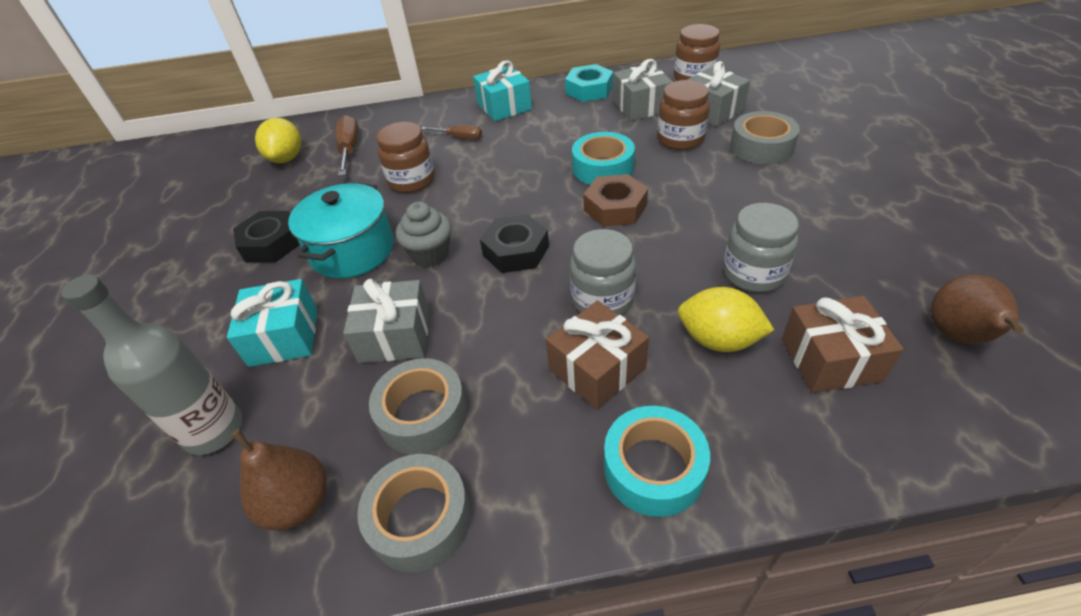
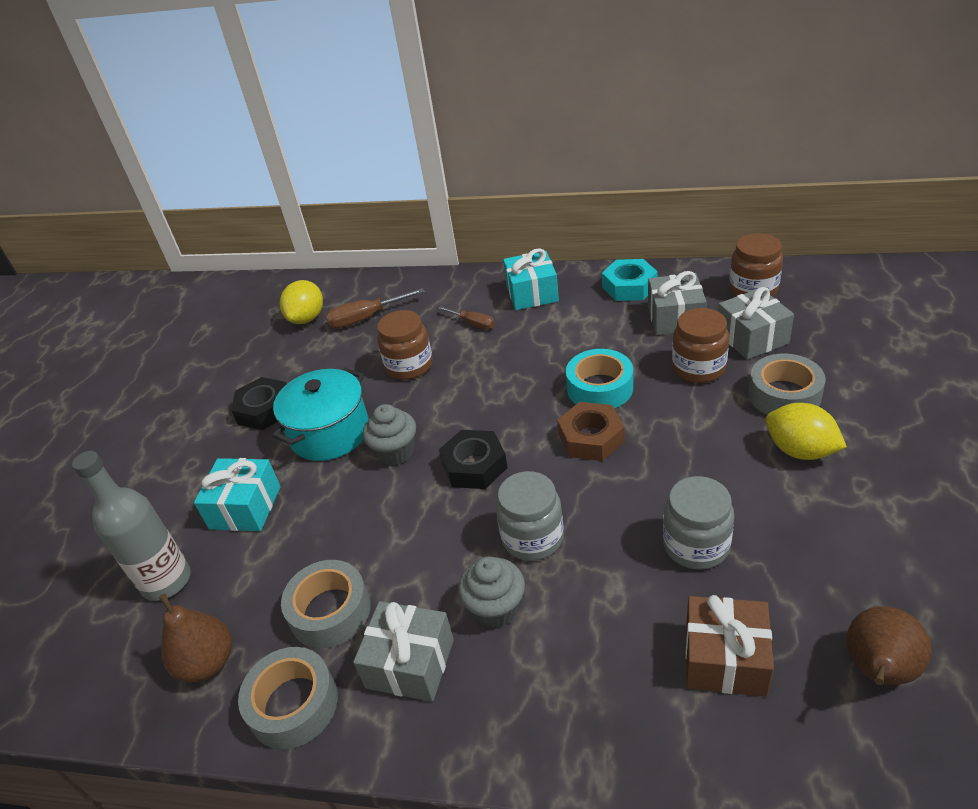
camera: 20 degrees right, 5 degrees down
(349, 149) = (366, 318): brown screwdriver -> brown screwdriver turned 120 degrees counterclockwise
(395, 336) = (334, 530): grey gift -> grey gift (410, 663)
(597, 369) = (496, 608): brown gift -> grey cupcake
(653, 468) = (502, 718): turquoise tape -> none
(718, 340) = (624, 609): yellow lemon -> yellow lemon (800, 450)

